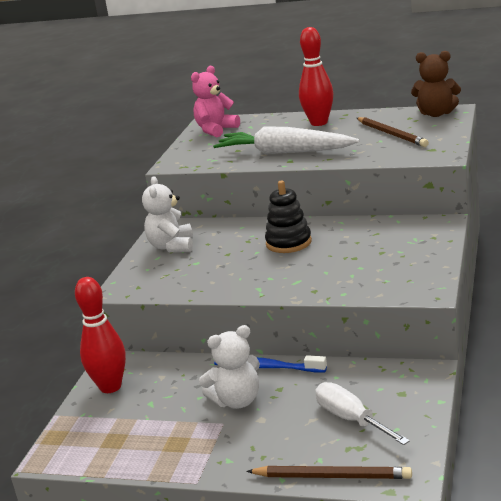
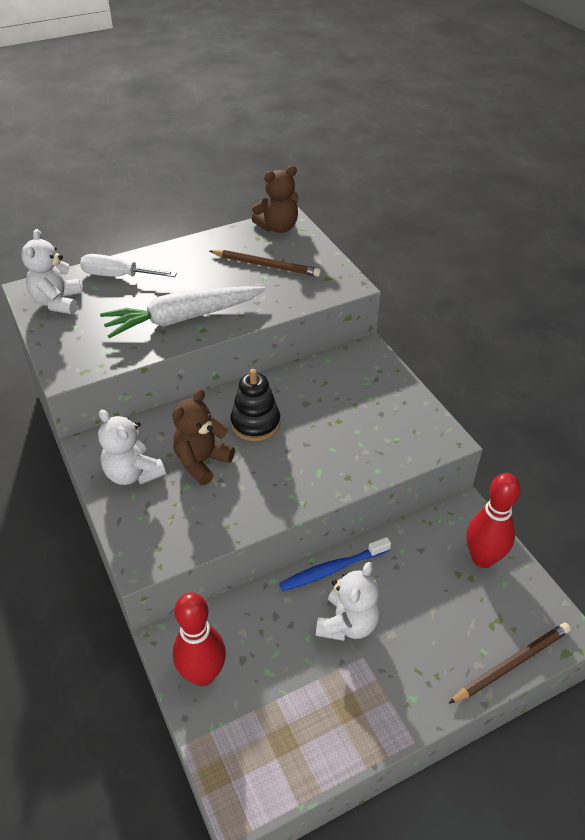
camera: 45 degrees left, 20 degrees up
(216, 130) = (57, 302): pink teddy bear -> white teddy bear
(223, 253) = (202, 462): none -> brown teddy bear
(319, 123) = (170, 265): red bowling pin -> red bowling pin (483, 558)
(351, 419) = (462, 592): white screwdriver -> white screwdriver (118, 276)

